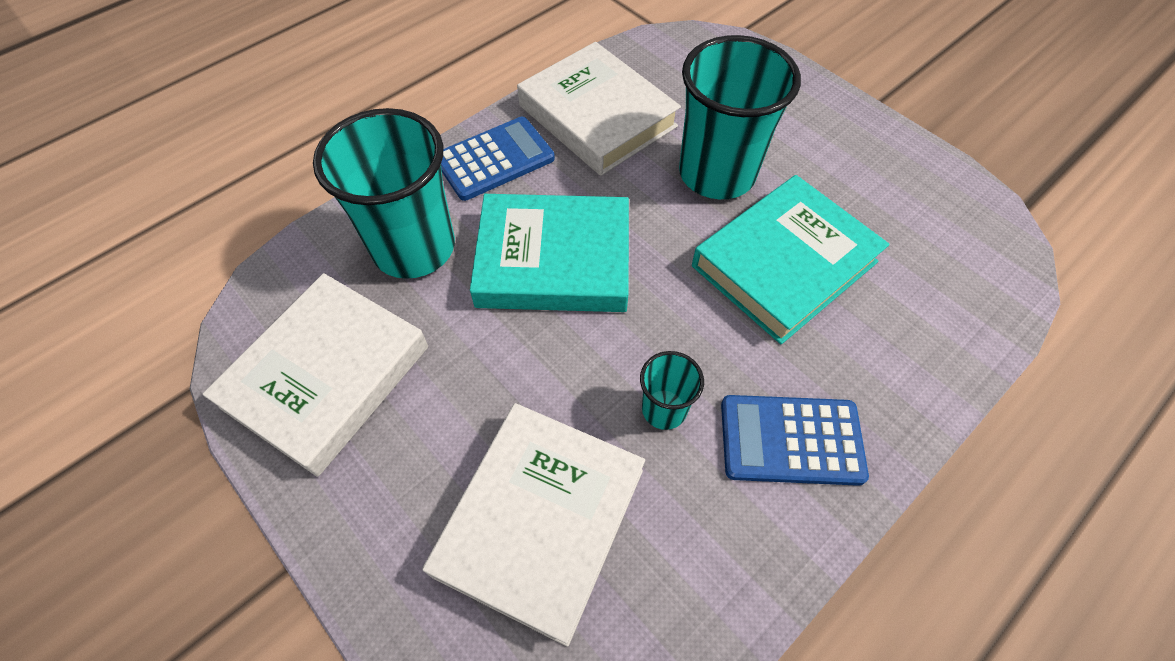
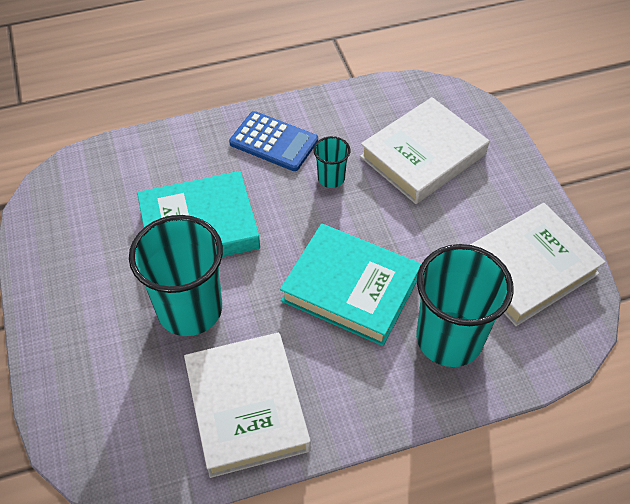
camera: 155 degrees left, 5 degrees down
(494, 159) = (357, 397): blue calculator -> none

